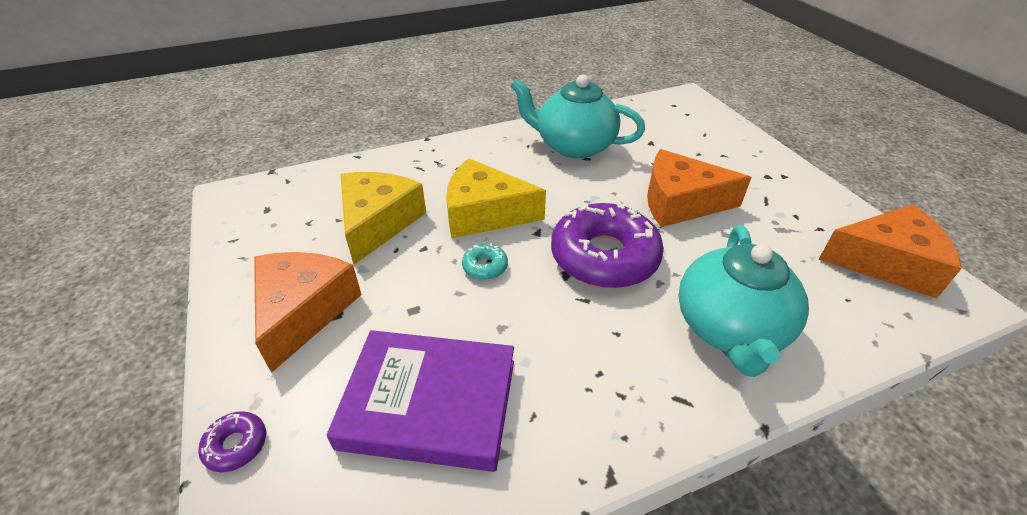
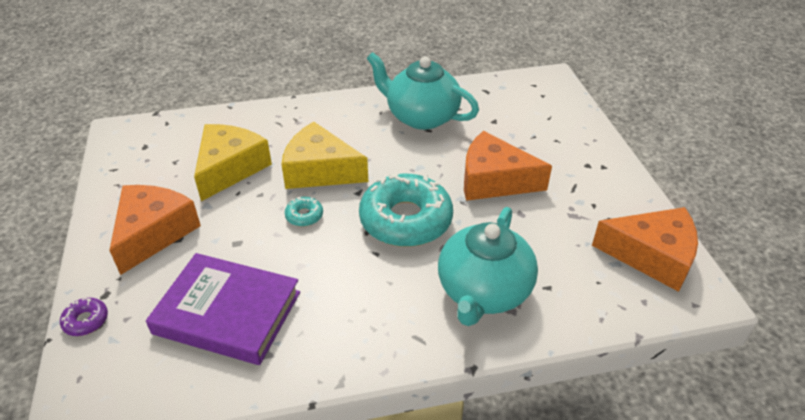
camera: 10 degrees right, 0 degrees up
(604, 257) = (406, 220): purple donut -> turquoise donut

